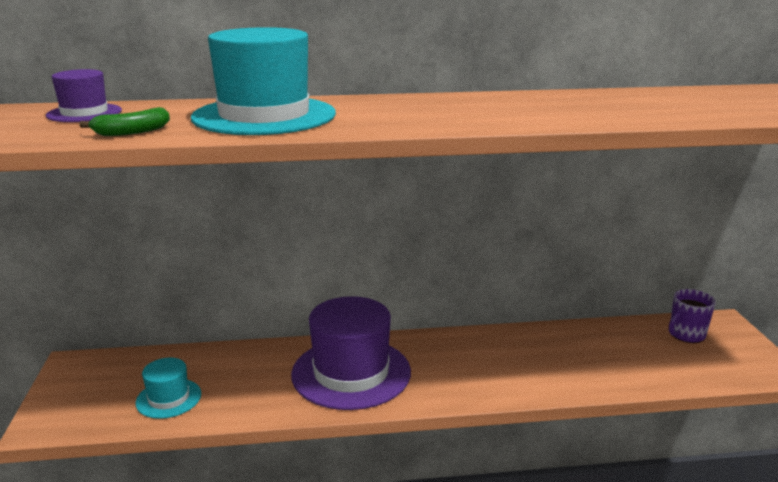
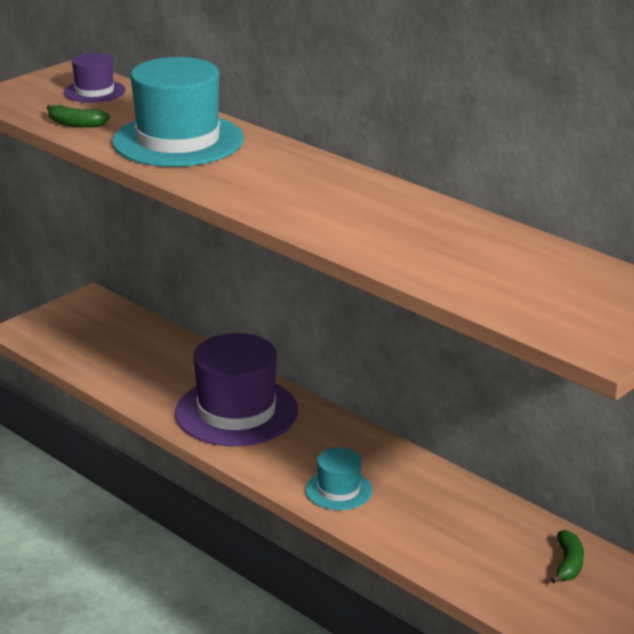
camera: 50 degrees right, 5 degrees up
(168, 398) = (104, 356): turquoise hat -> turquoise hat (338, 490)
(686, 335) = (568, 564): purple mug -> green banana

